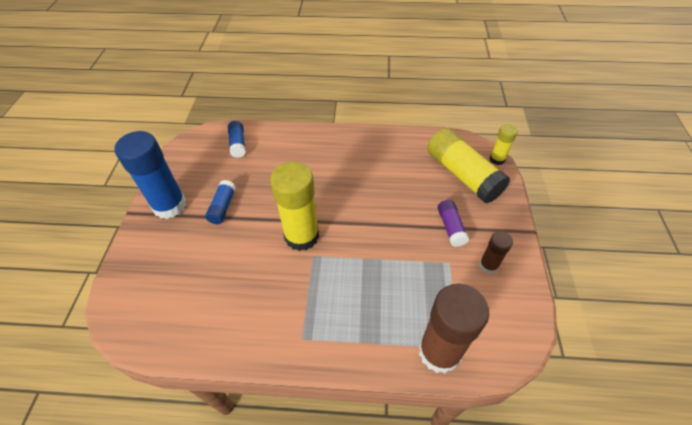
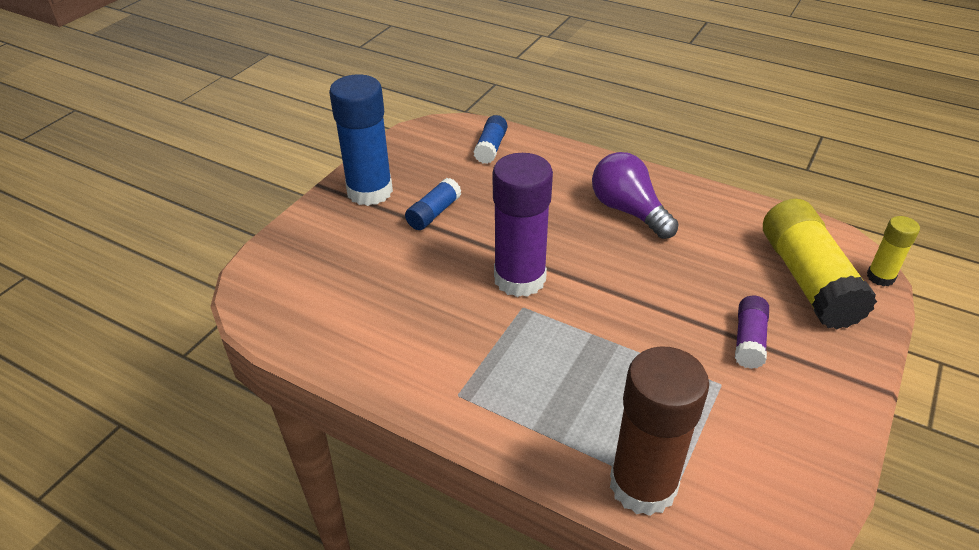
camera: 25 degrees right, 10 degrees down
(301, 236) = (519, 279): yellow glue stick -> purple glue stick
(344, 162) = (628, 211): none -> purple light bulb
(488, 265) = (783, 409): brown glue stick -> none

